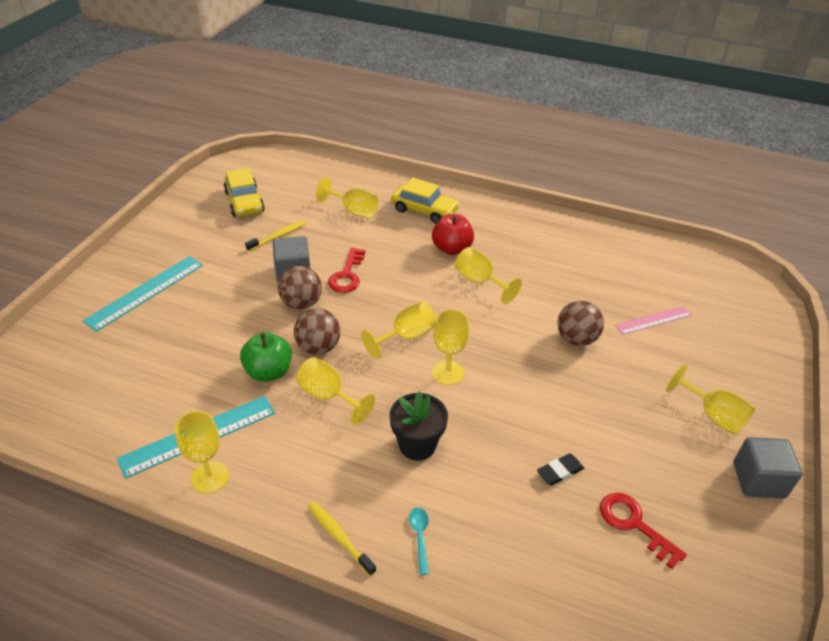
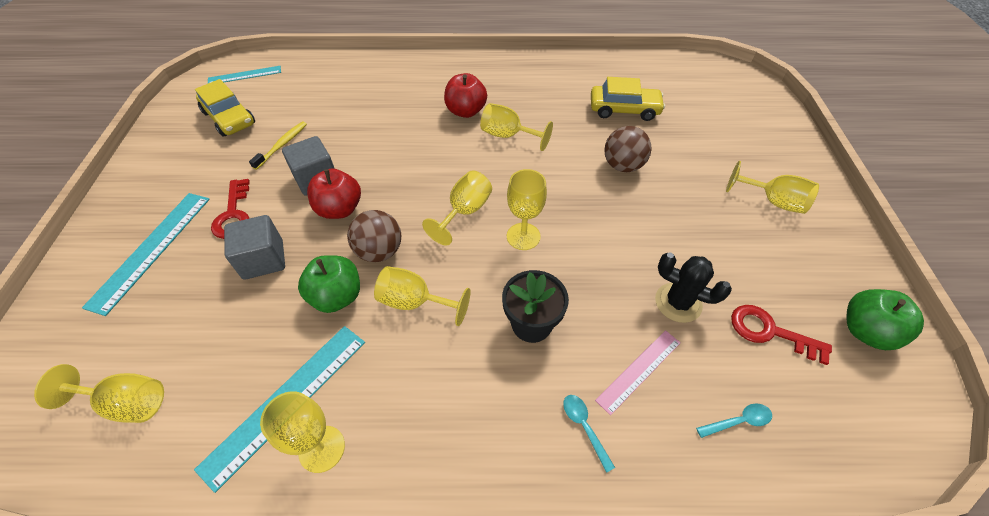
camera: 20 degrees left, 10 degrees up
(272, 167) = (245, 75): none -> turquoise ruler
(301, 303) = (339, 209): brown ball -> red apple
(339, 537) = (502, 463): yellow toothbrush -> none
(347, 275) = (375, 165): red key -> red key (234, 214)
(353, 211) = (351, 98): yellow goblet -> yellow goblet (127, 403)
(424, 210) = (421, 81): yellow car -> yellow car (624, 109)
(558, 581) = (738, 421): none -> turquoise spoon
(560, 471) = (678, 302): black eraser -> black cactus
(653, 320) = (677, 129): pink ruler -> pink ruler (639, 371)
(733, 557) = (865, 331): none -> green apple
(758, 480) = (841, 249): grey cube -> grey cube (263, 260)

